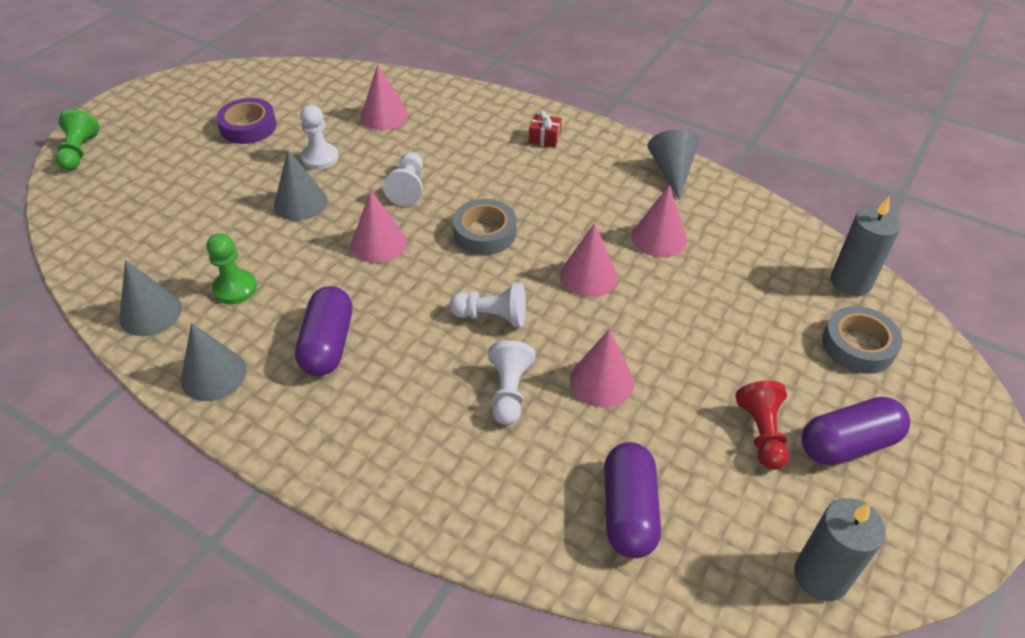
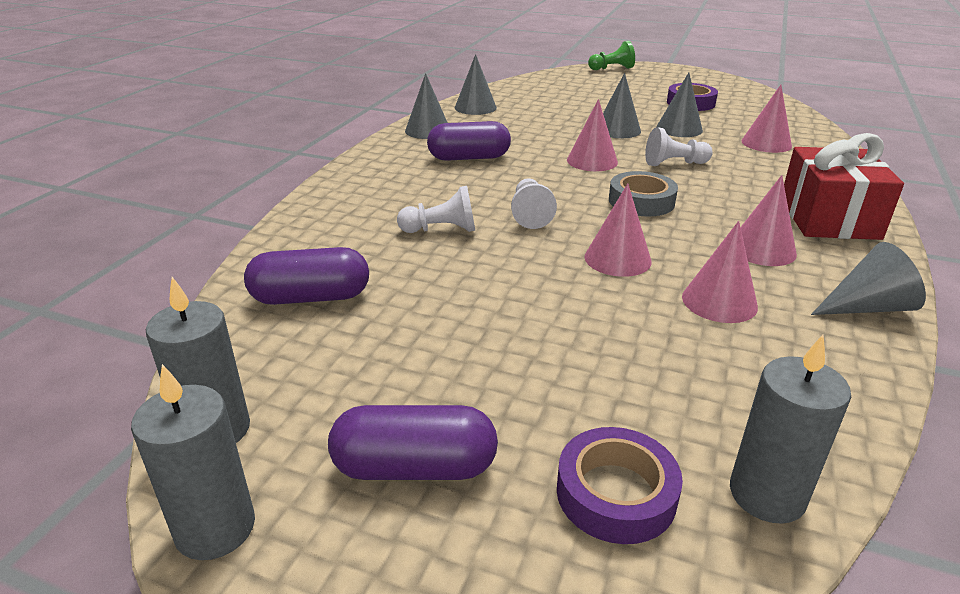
camera: 80 degrees right, 15 degrees down
(235, 288) = (510, 124): green pawn -> none
(320, 158) = (679, 129): white pawn -> grey cone
(544, 138) = (828, 218): red gift -> red gift, size x2.49
(601, 381) = (469, 275): pink cone -> pink cone (762, 249)
(761, 433) = (420, 385): red pawn -> none
(847, 444) = (414, 467): purple capsule -> purple capsule turned 60 degrees counterclockwise
(858, 345) = (616, 493): grey tape -> purple tape
(917, 564) = (215, 528): none -> grey candle

